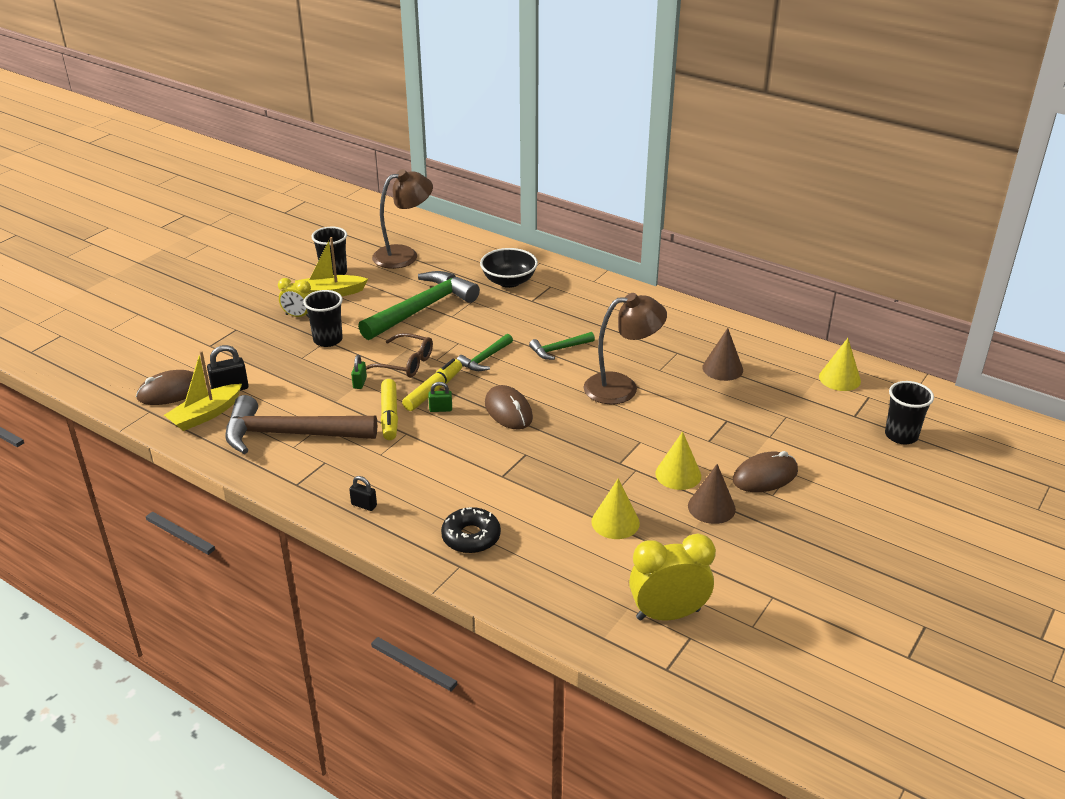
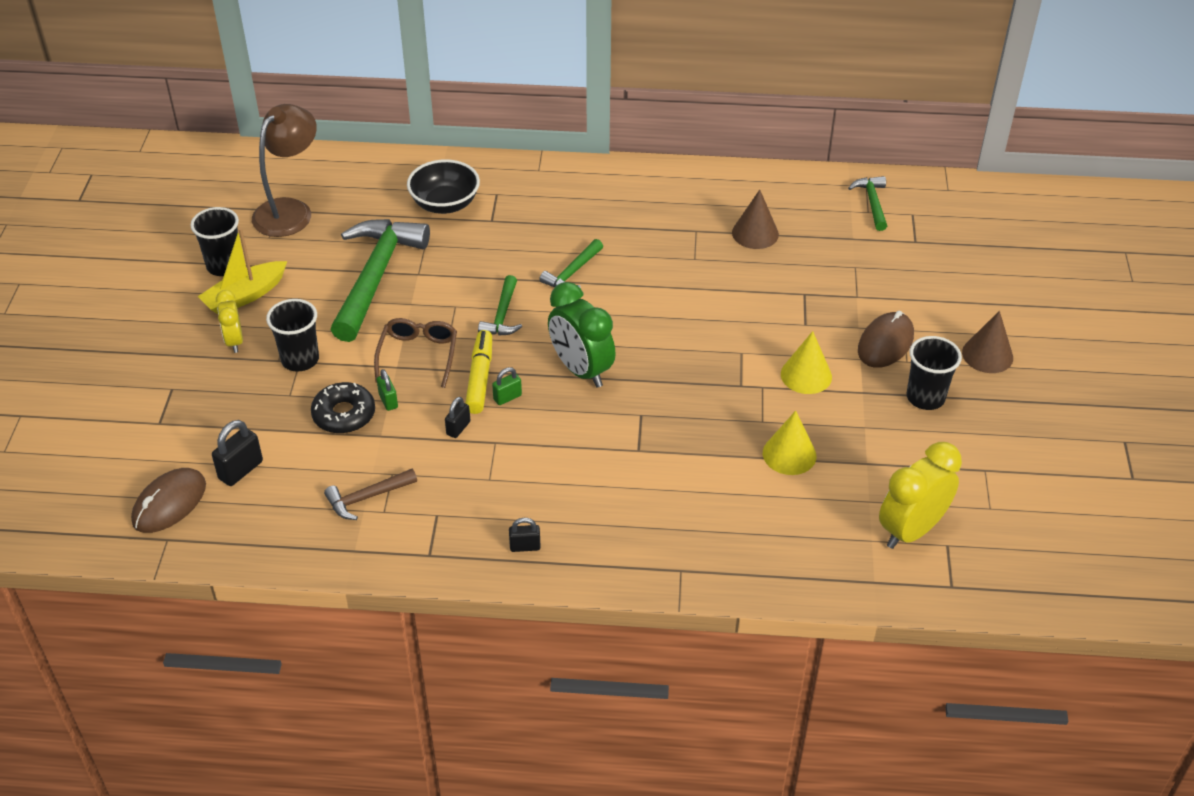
camera: 30 degrees left, 10 degrees up
(205, 415) = (242, 515): yellow boat -> none
(291, 434) = (367, 497): brown hammer -> brown hammer, size x0.48
(298, 316) = (234, 341): yellow clock -> yellow clock turned 90 degrees clockwise
(389, 415) = (458, 428): yellow marker -> black padlock
(405, 363) = (418, 355): brown glasses -> brown glasses turned 75 degrees counterclockwise
(471, 537) = (665, 533): black donut -> black donut (344, 414)
(508, 411) = (581, 370): brown mouse -> green clock
(622, 387) = (674, 295): brown lamp -> none
(711, 507) = (863, 399): brown cone -> brown cone (987, 355)
(839, 378) = (872, 203): yellow cone -> green hammer
(901, 435) = (970, 248): black cup -> black cup (925, 397)

